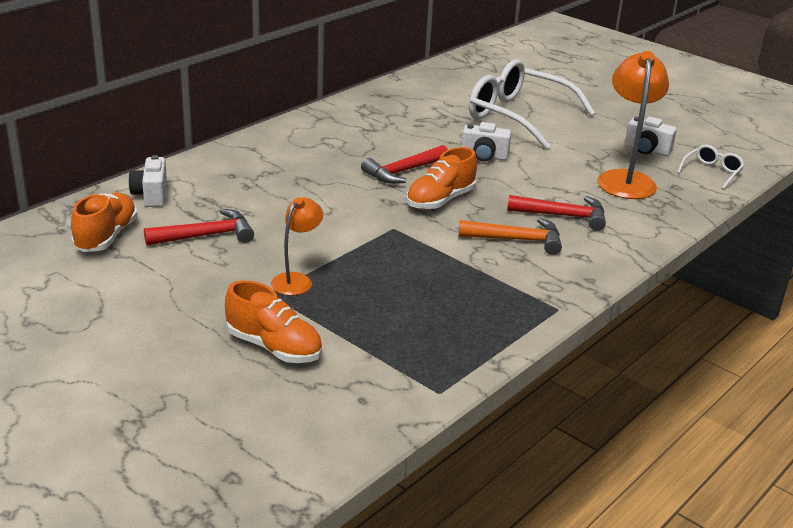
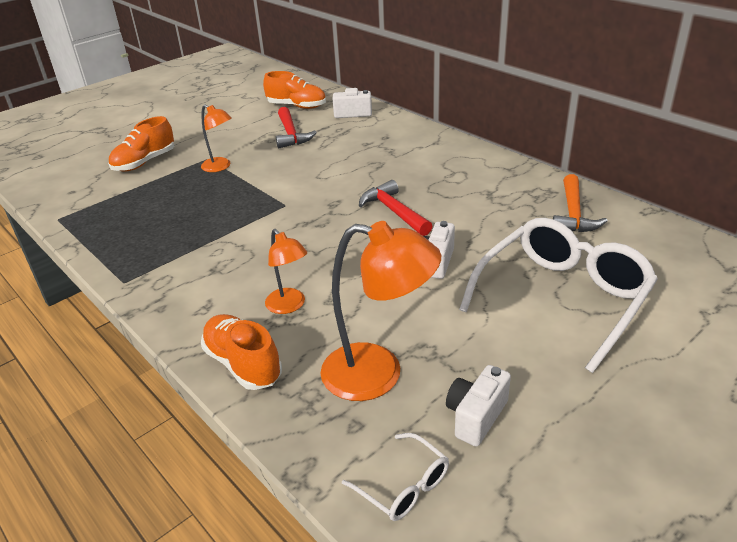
camera: 100 degrees right, 5 degrees up
(440, 200) = (333, 230): orange shoe -> orange shoe (243, 364)
(517, 240) = (248, 270): orange hammer -> orange hammer (573, 214)
(563, 216) = (289, 306): red hammer -> orange lamp

